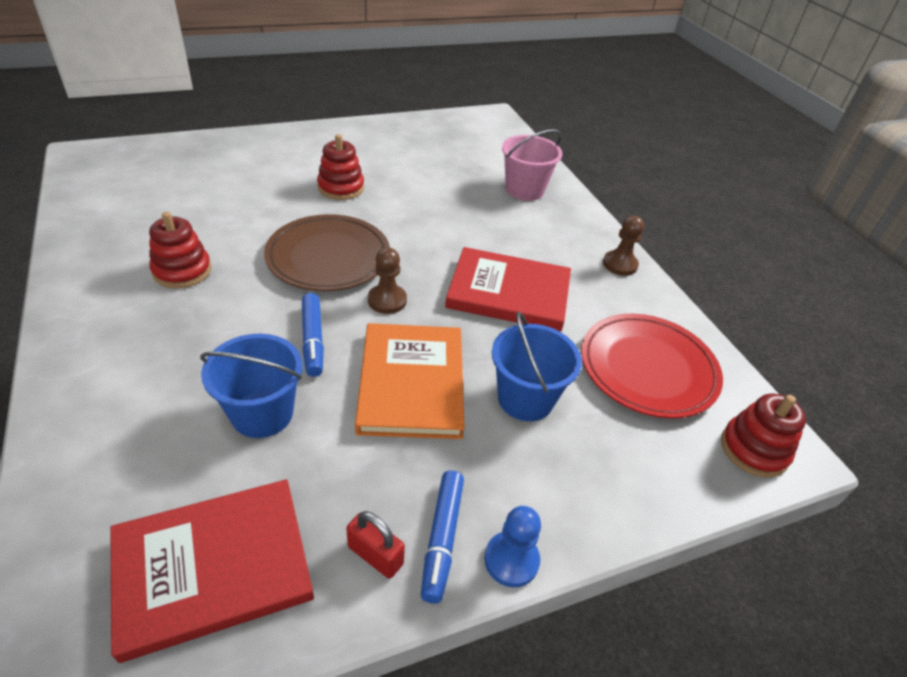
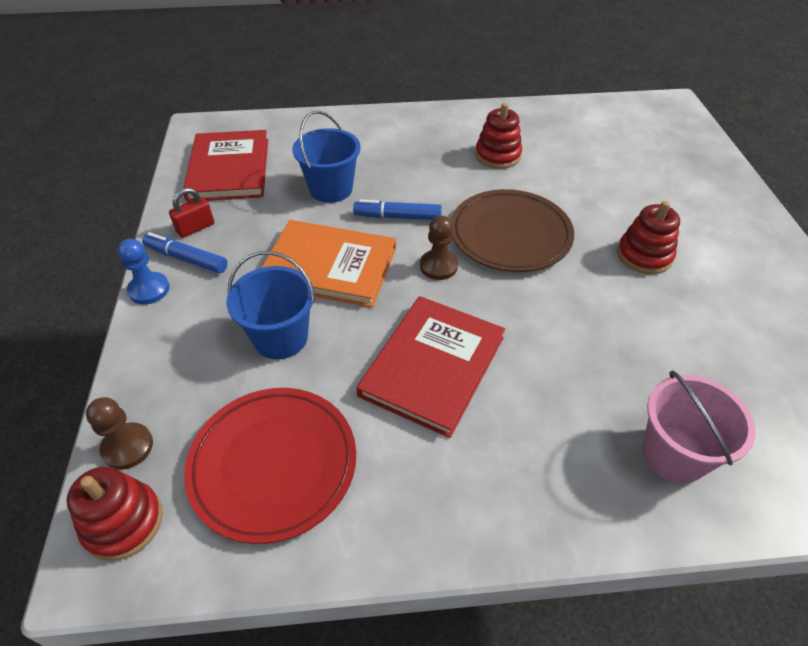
camera: 110 degrees right, 5 degrees up
(620, 264) = (472, 521): brown pawn -> brown pawn (127, 447)

